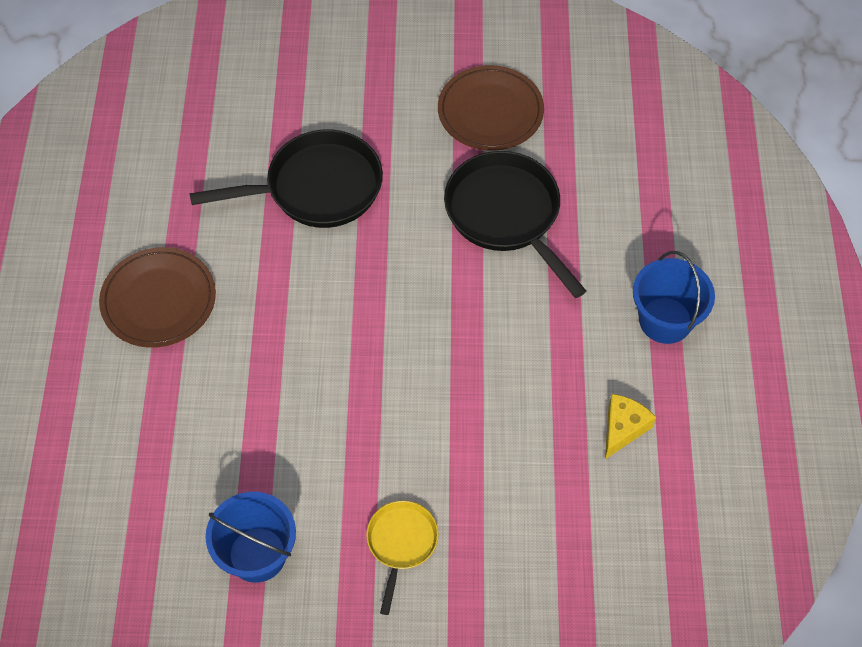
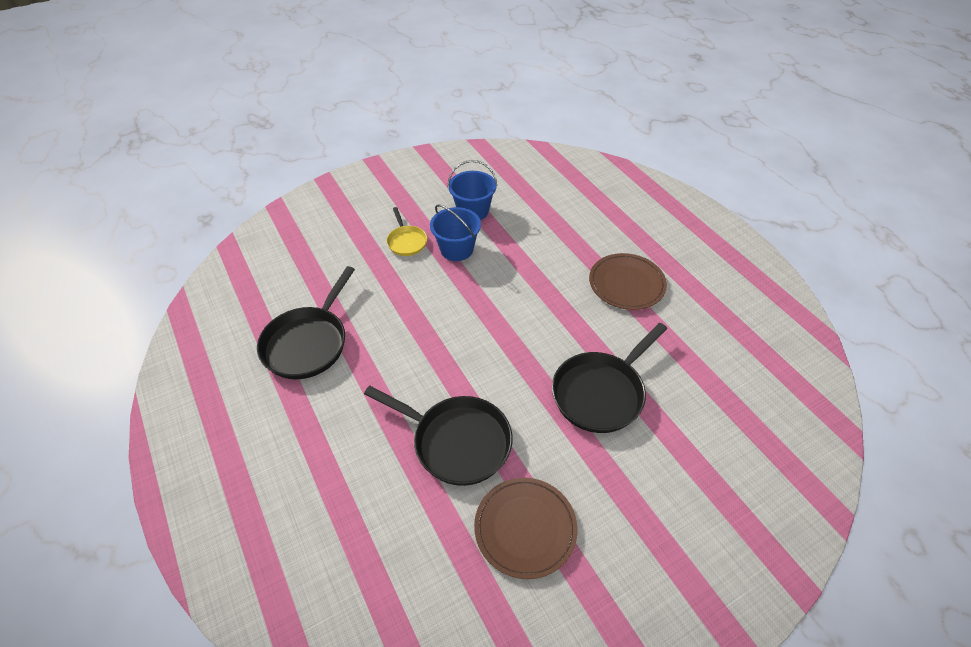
camera: 150 degrees right, 10 degrees down
(623, 428) = (308, 343): yellow cheese -> black pan
(665, 320) = (303, 421): blue bucket -> blue bucket (457, 249)

